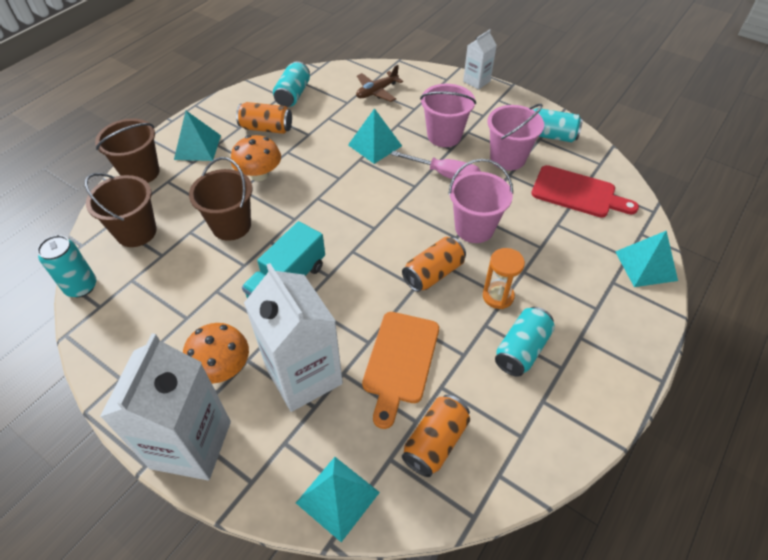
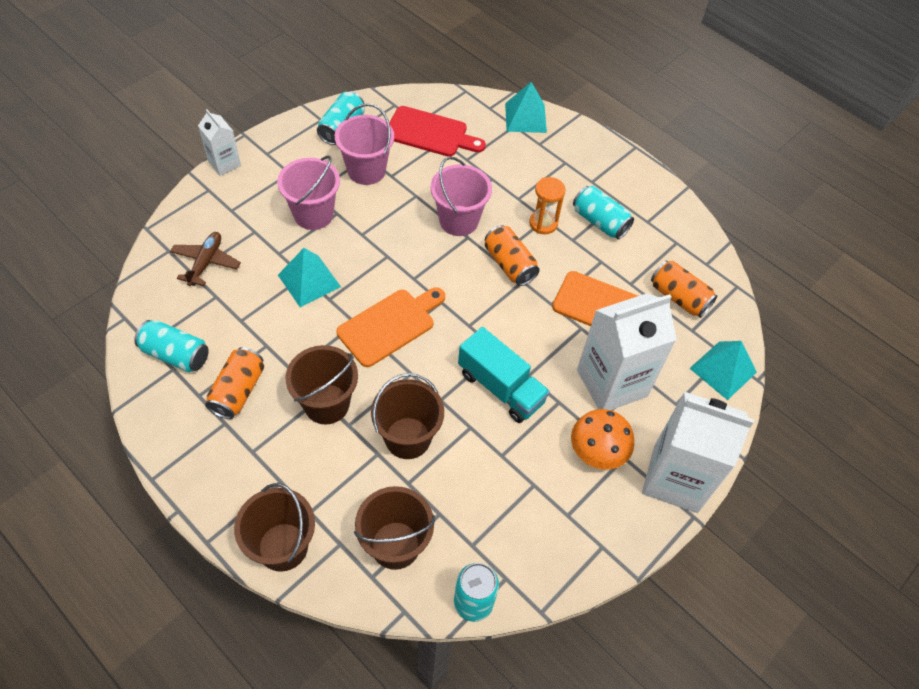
camera: 85 degrees left, 5 degrees up
(197, 147) = (250, 475): turquoise pyramid -> none
(259, 174) = (326, 404): orange mushroom -> brown bucket
(341, 198) = (390, 325): none -> orange cutting board
(377, 92) = (206, 262): brown plane -> brown plane turned 135 degrees counterclockwise
(445, 175) = (377, 227): pink screwdriver -> none
(577, 193) = (430, 133): red cutting board -> red cutting board turned 75 degrees clockwise

